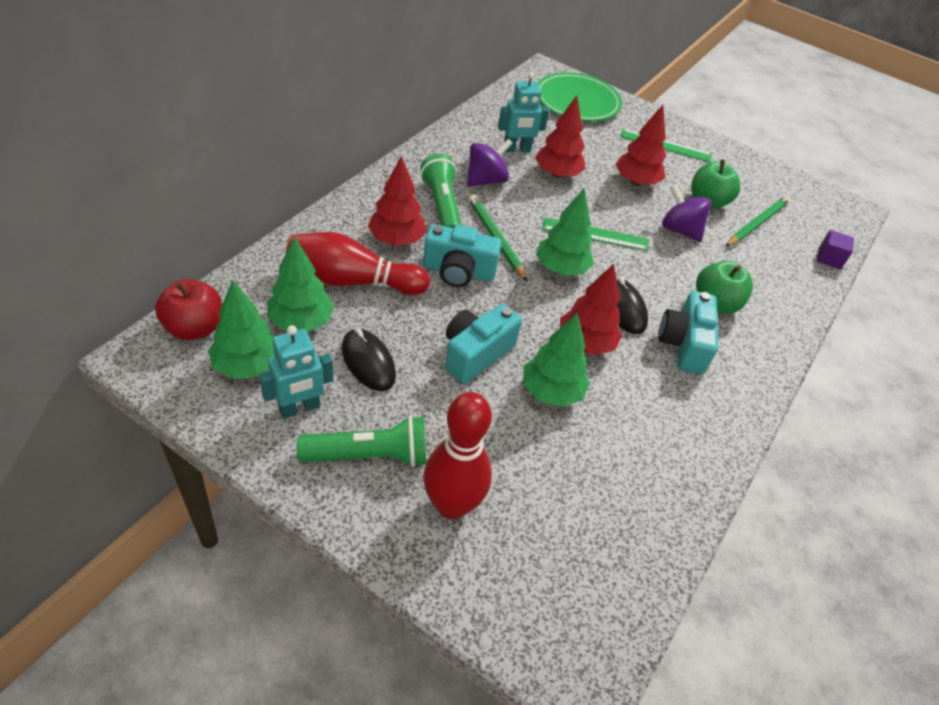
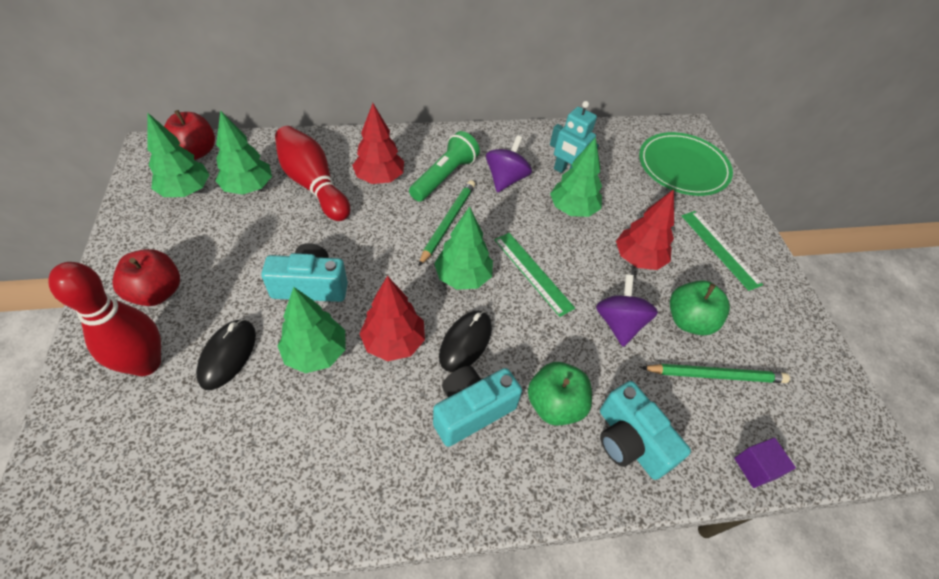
camera: 50 degrees right, 5 degrees up
(299, 408) = (170, 235): turquoise robot -> none
(368, 362) = (244, 239): black mouse -> black mouse (228, 355)
(369, 455) = (157, 292): green flashlight -> red apple
(458, 271) = (386, 225): turquoise camera -> turquoise camera (630, 441)
(486, 180) = (506, 179): purple spinning top -> purple spinning top turned 75 degrees counterclockwise
(557, 174) = (572, 209): red tree -> green tree

